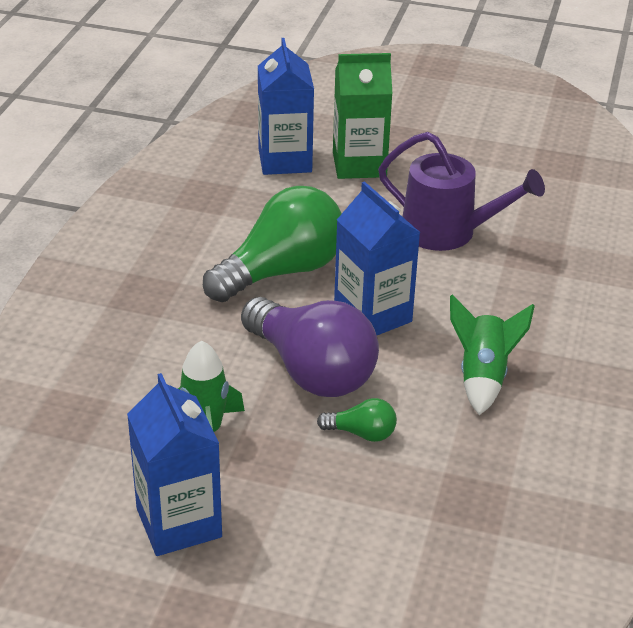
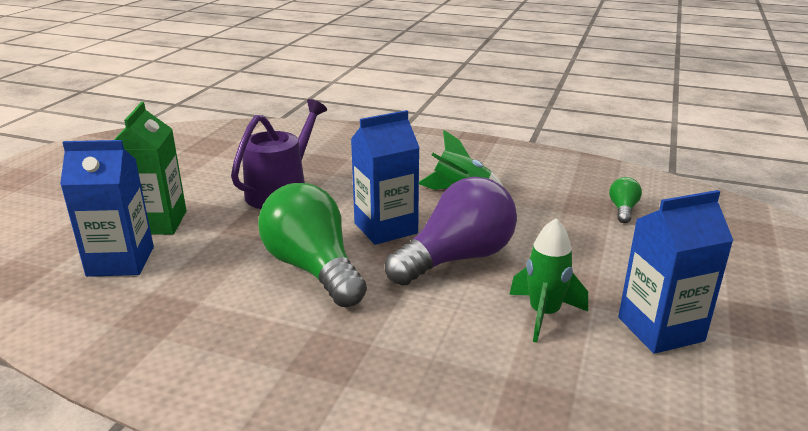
camera: 85 degrees left, 10 degrees down
(362, 433) = (529, 240): green light bulb -> green light bulb (623, 209)

